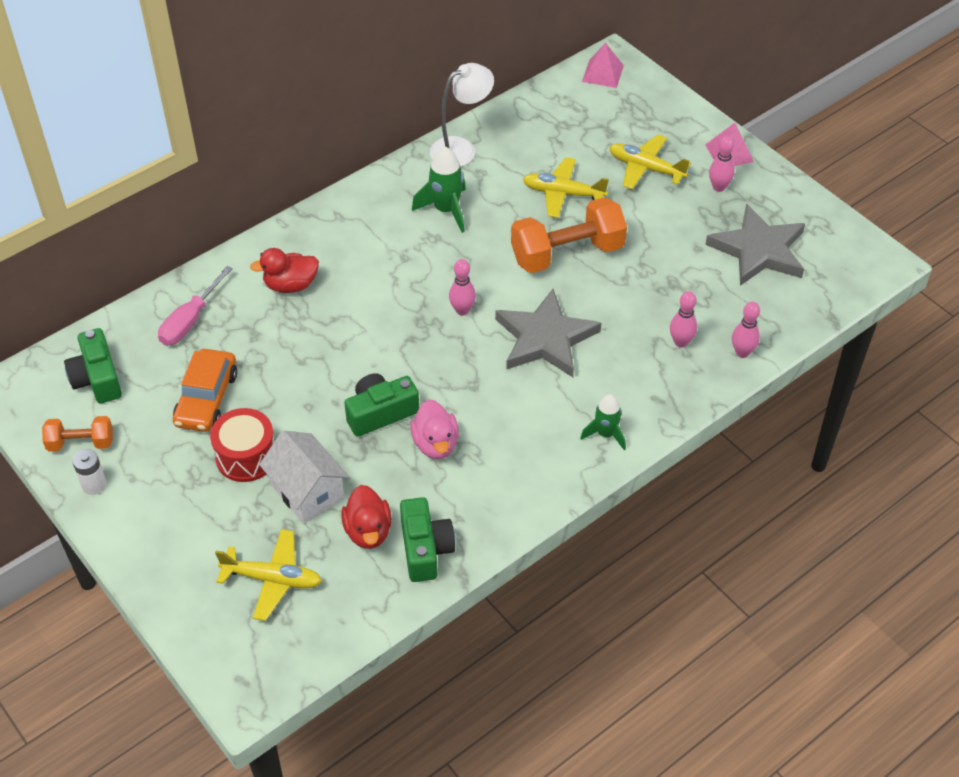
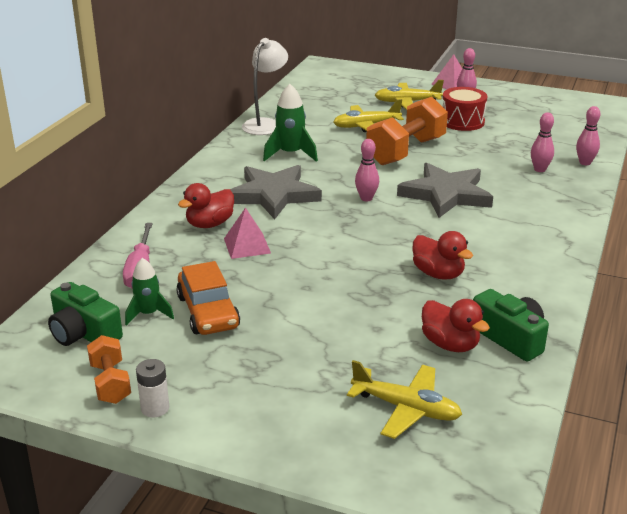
camera: 30 degrees left, 20 degrees down
(81, 443) = (110, 383): orange dumbbell -> orange dumbbell turned 75 degrees counterclockwise
(246, 456) = (287, 336): red drum -> red drum (462, 121)
(272, 579) = (406, 408): yellow plane -> yellow plane turned 45 degrees clockwise
(307, 491) = (368, 339): white house -> none
(380, 413) = (372, 271): green camera -> none
(435, 444) = (438, 274): pink duck -> red duck
(602, 73) = (323, 71): pink pyramid -> pink pyramid (247, 245)
(606, 434) = (554, 228): green rocket -> green rocket (148, 314)
(758, 250) = (528, 117): grey star -> grey star (273, 195)

